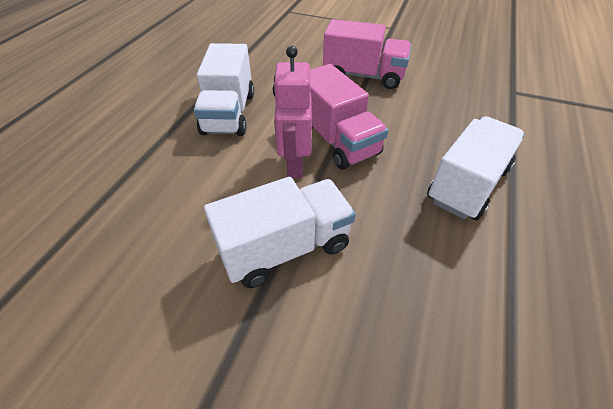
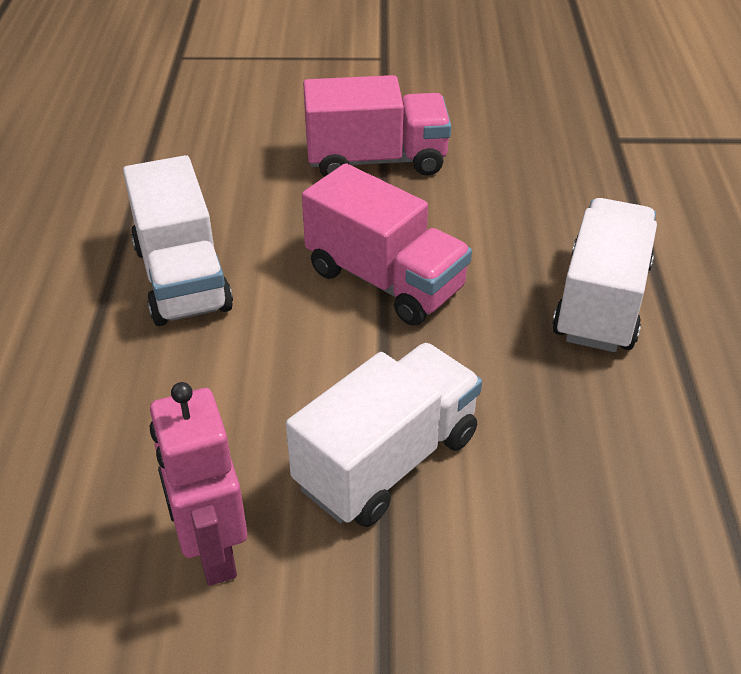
camera: 20 degrees left, 5 degrees down
(294, 165) = (338, 337): pink robot -> pink robot (212, 551)

